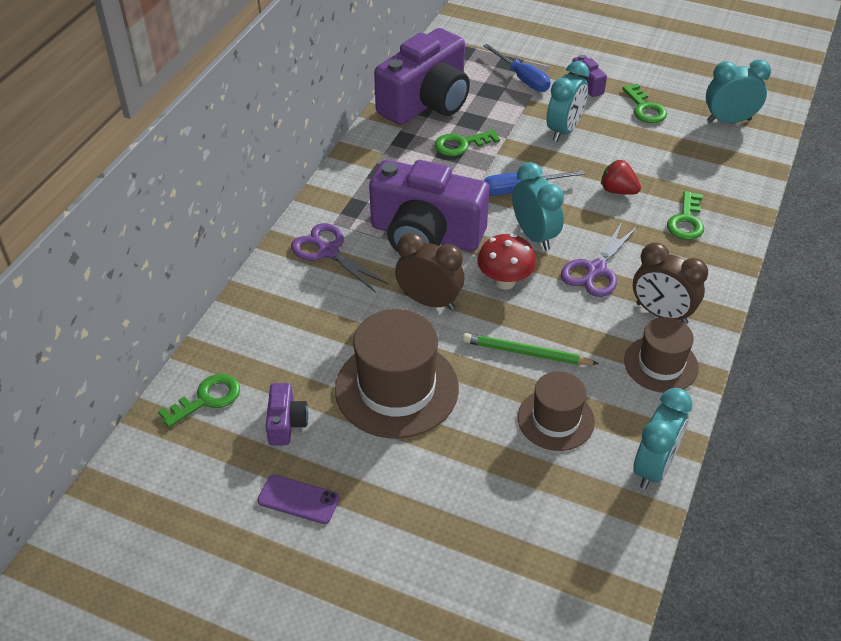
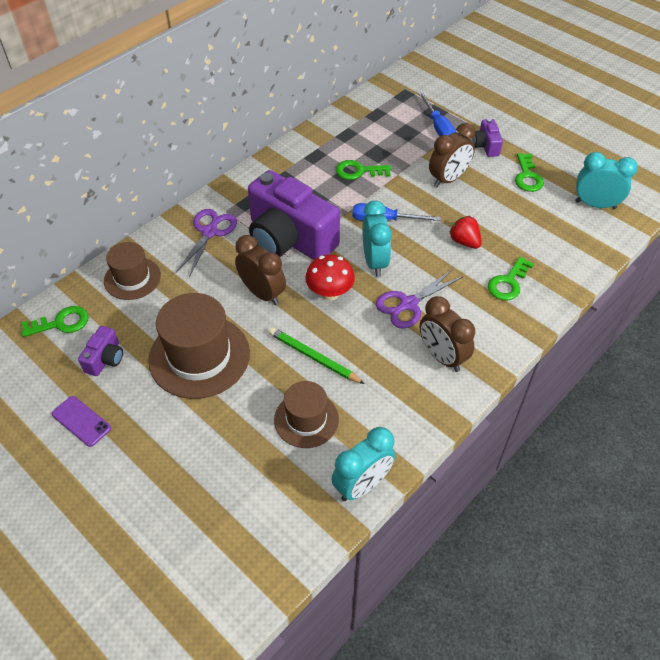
camera: 20 degrees right, 5 degrees up
(328, 251) = (210, 232): purple scissors -> purple scissors turned 45 degrees clockwise
(426, 102) = (350, 130): purple camera -> none
(564, 130) = (448, 179): turquoise clock -> brown clock
(661, 364) = (417, 399): brown hat -> brown hat (132, 278)

